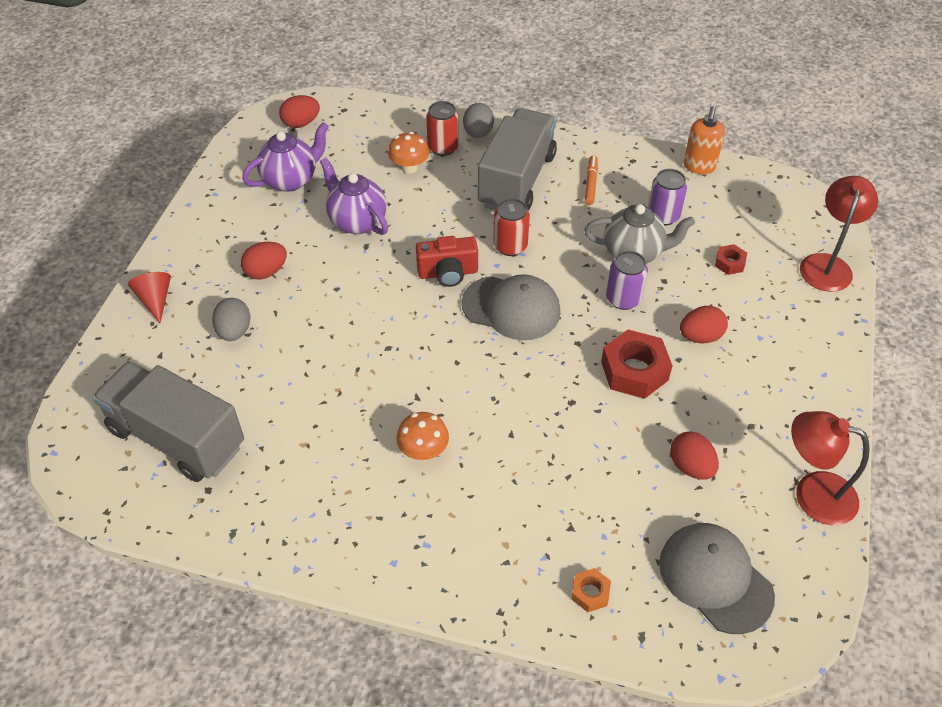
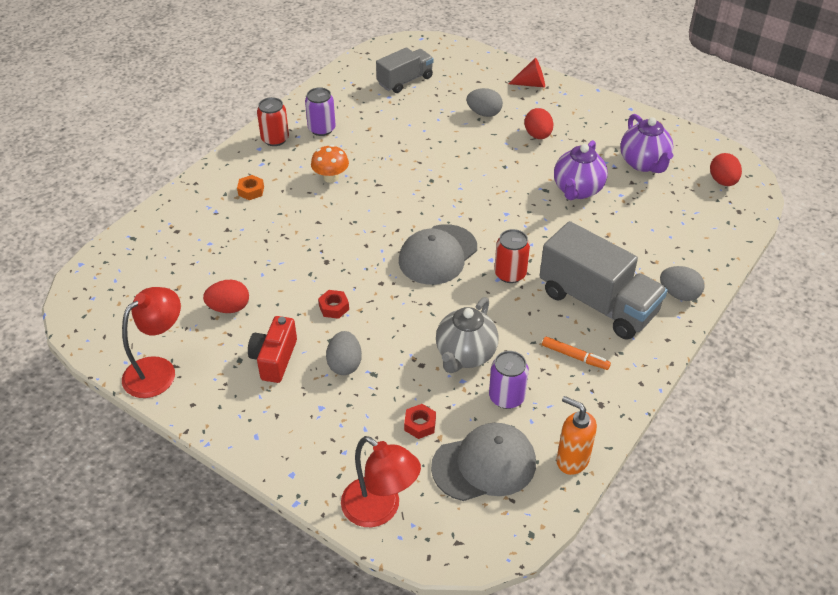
camera: 110 degrees right, 5 degrees down
(177, 438) = (405, 81): grey truck -> grey truck, size x0.61
(357, 221) = (577, 190): purple teapot -> purple teapot turned 135 degrees clockwise
(409, 167) = (639, 235): orange mushroom -> none
(443, 147) = (663, 264): red can -> red can (275, 139)
(448, 273) = (494, 228): red camera -> red camera (274, 359)
(590, 593) = (177, 224): orange nut -> orange nut (251, 191)
(623, 299) = (413, 328): purple can -> purple can (321, 129)
(634, 371) = (334, 307): red nut -> red nut, size x0.51
(700, 336) = (345, 364): red egg -> grey egg
(715, 578) = (140, 287): grey cap -> grey cap (484, 465)

